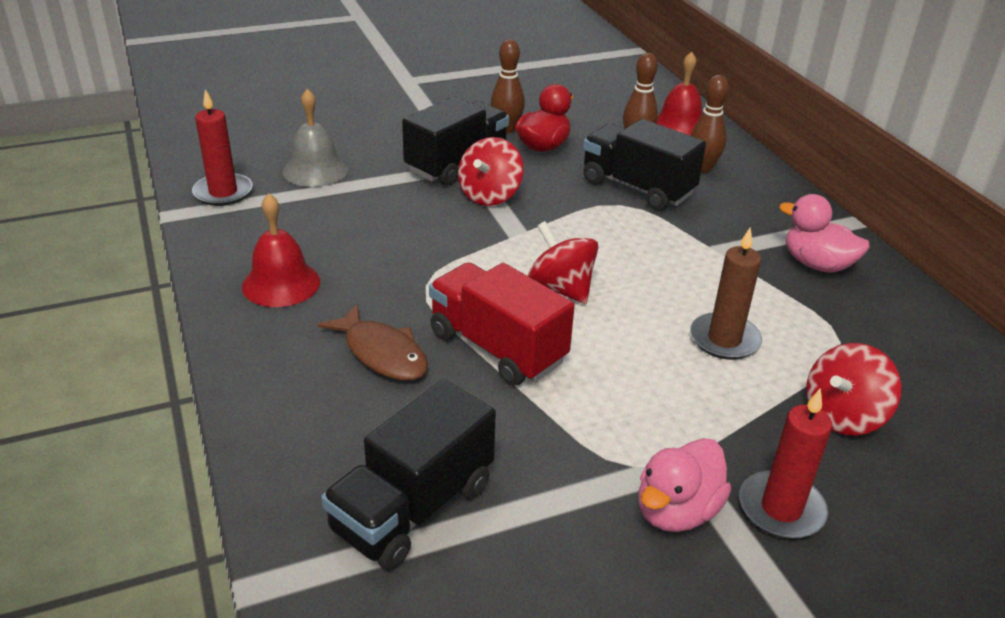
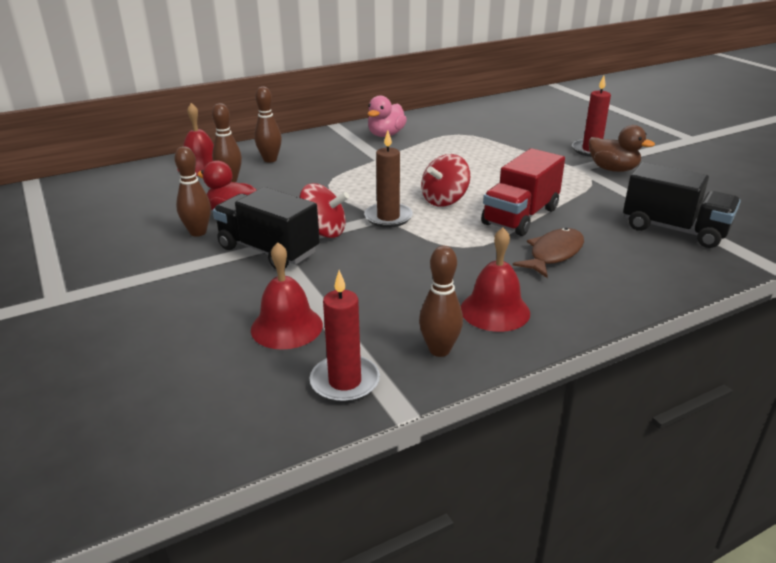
camera: 95 degrees left, 5 degrees down
(236, 241) = (439, 350): none -> brown bowling pin
(315, 170) = (286, 327): grey bell -> red bell
(637, 188) = (302, 179): black truck -> none
(676, 511) = (613, 169): pink duck -> brown duck
(724, 339) = (472, 157): brown candle -> brown candle (388, 217)
(843, 415) = (517, 136): red spinning top -> none

